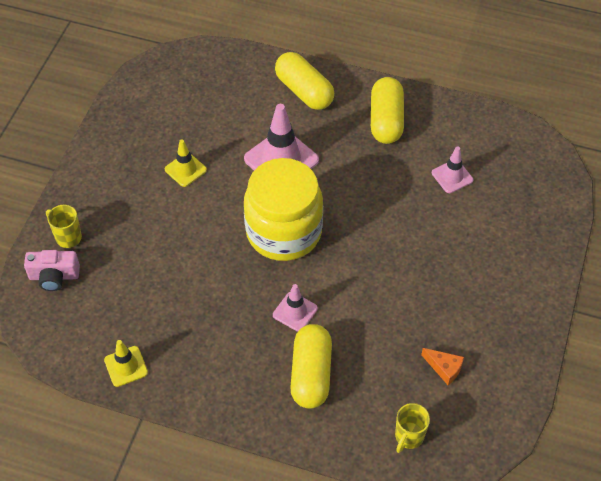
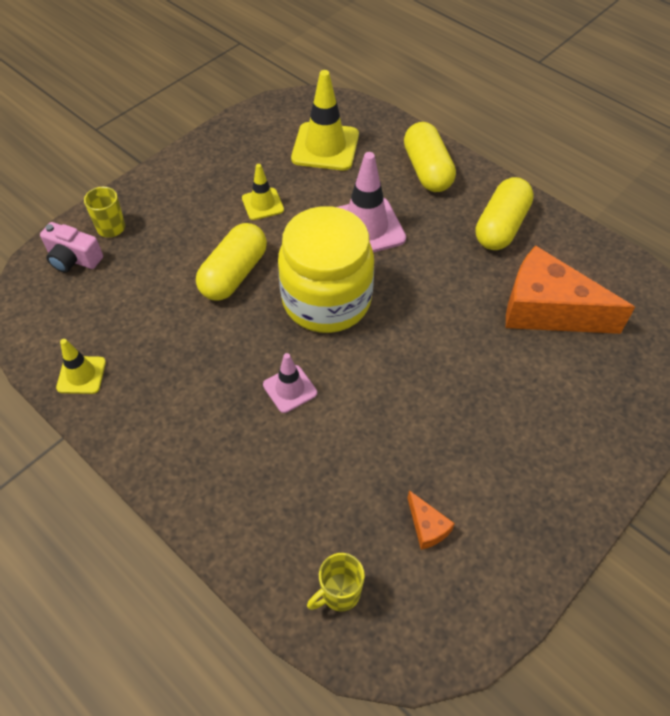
camera: 25 degrees right, 0 degrees up
(208, 99) = (325, 147): none -> yellow traffic cone
(311, 374) = (267, 466): yellow capsule -> yellow capsule (234, 274)
(452, 176) = (547, 310): pink traffic cone -> orange cheese

